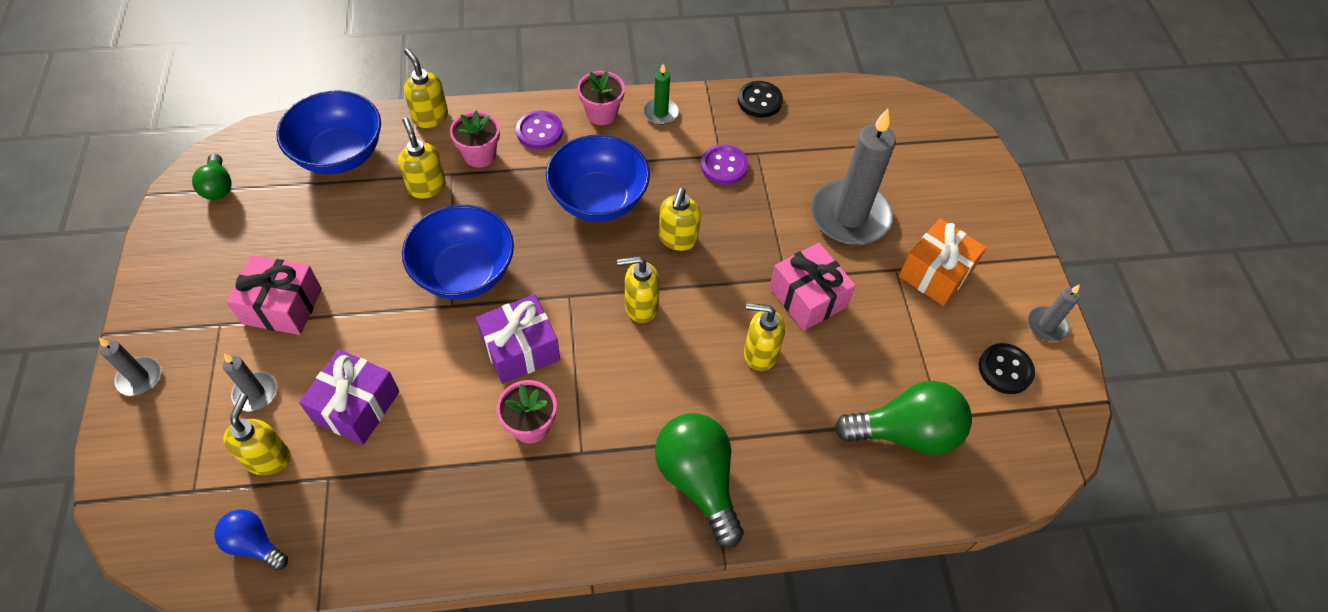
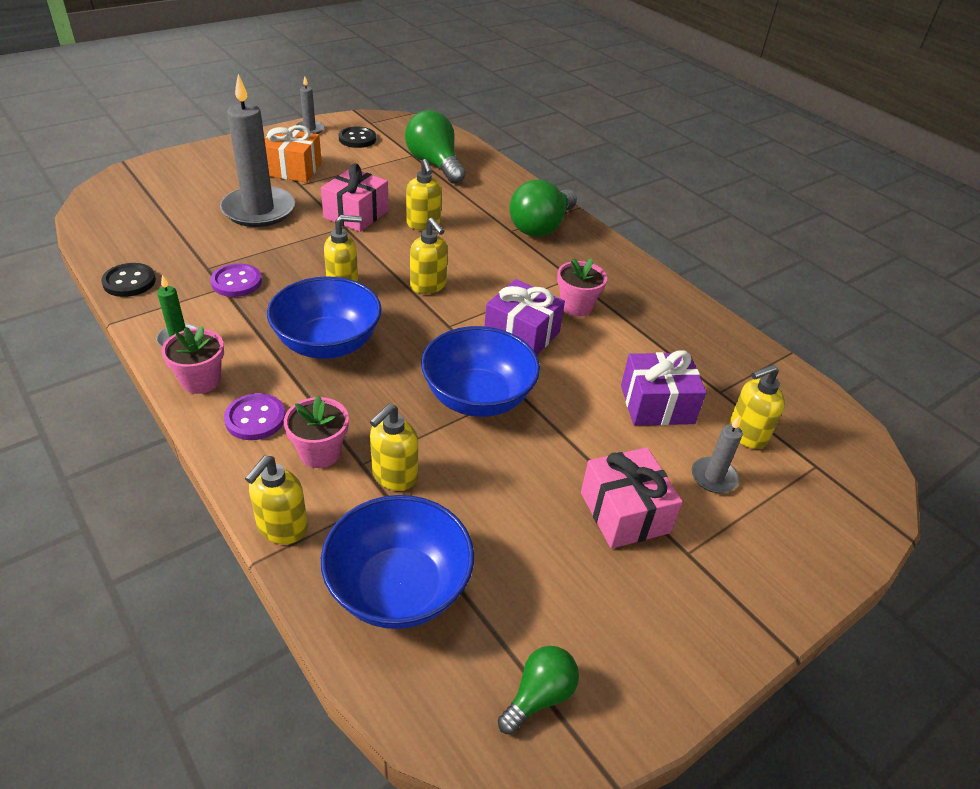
camera: 120 degrees left, 15 degrees down
(140, 378) = (794, 579): grey candle -> none
(254, 544) = (800, 405): blue light bulb -> none

